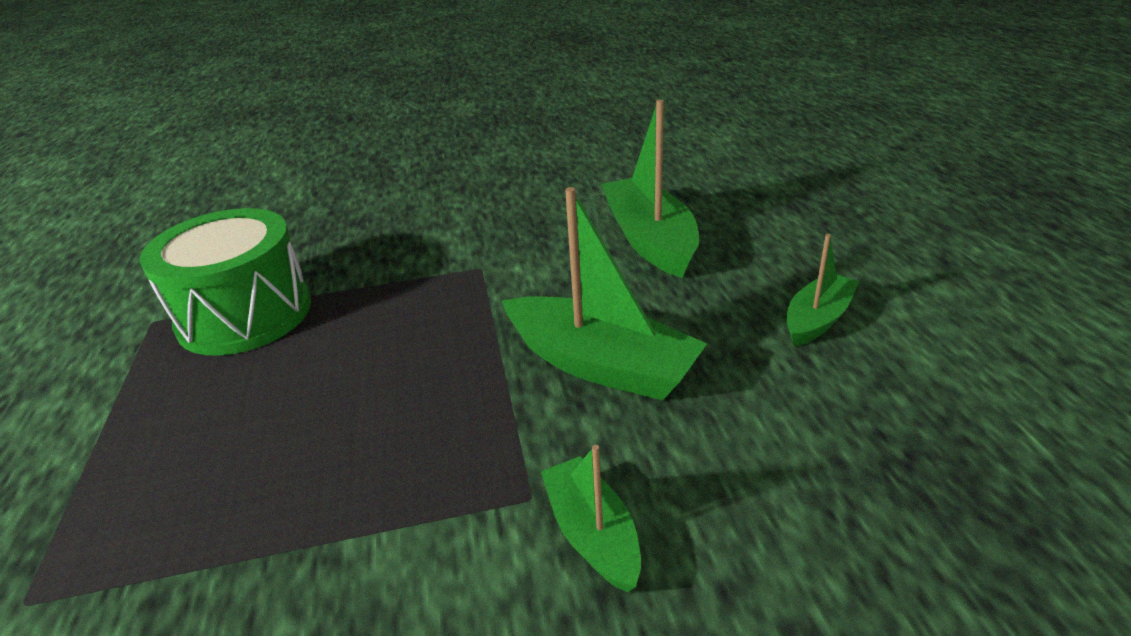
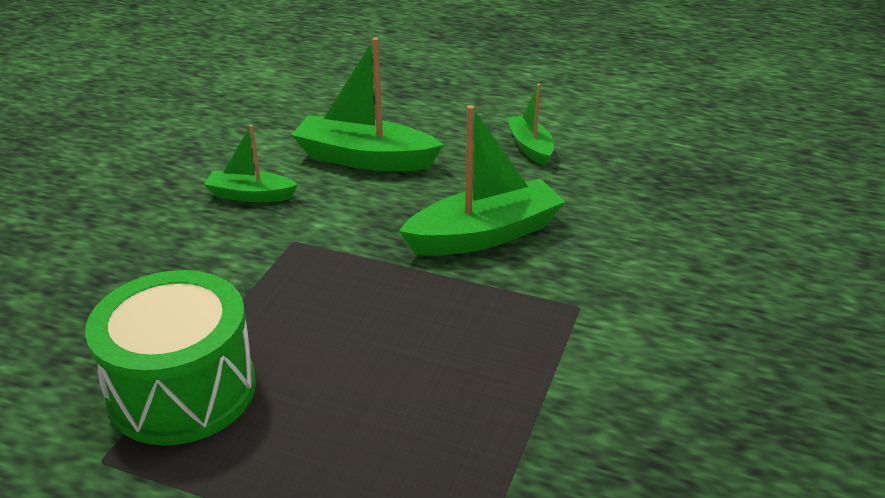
camera: 60 degrees left, 0 degrees up
(592, 534) = (627, 294): green boat -> green boat (251, 195)

